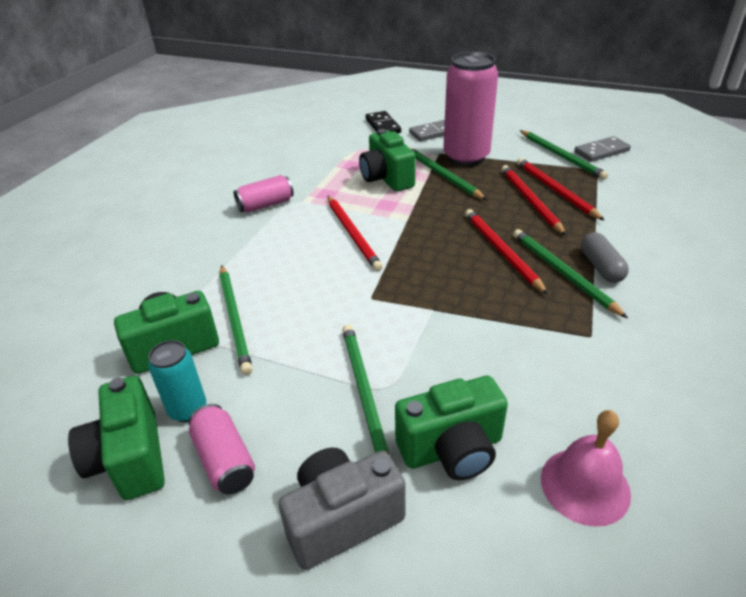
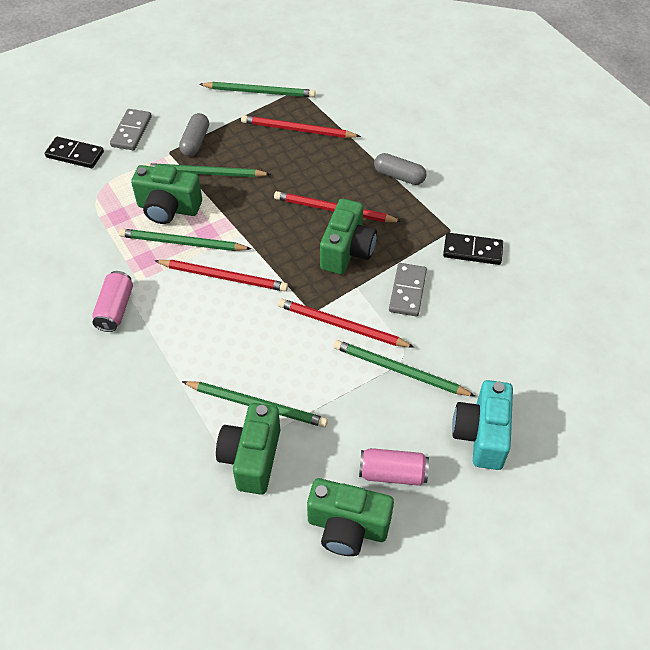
camera: 55 degrees left, 15 degrees up
(188, 409) = (329, 475): turquoise can -> none
(342, 519) = (481, 435): grey camera -> turquoise camera
(452, 449) = (476, 355): green camera -> green camera (347, 251)
(466, 157) = (195, 142): pink can -> grey capsule
(530, 201) = (294, 152): red pencil -> red pencil (341, 325)
(562, 273) = (386, 198): green pencil -> green pencil (182, 243)
(585, 485) = (542, 315): pink bell -> none
(589, 367) = (472, 251): none -> black domino
(601, 151) = (279, 68): grey domino -> grey domino (407, 291)

